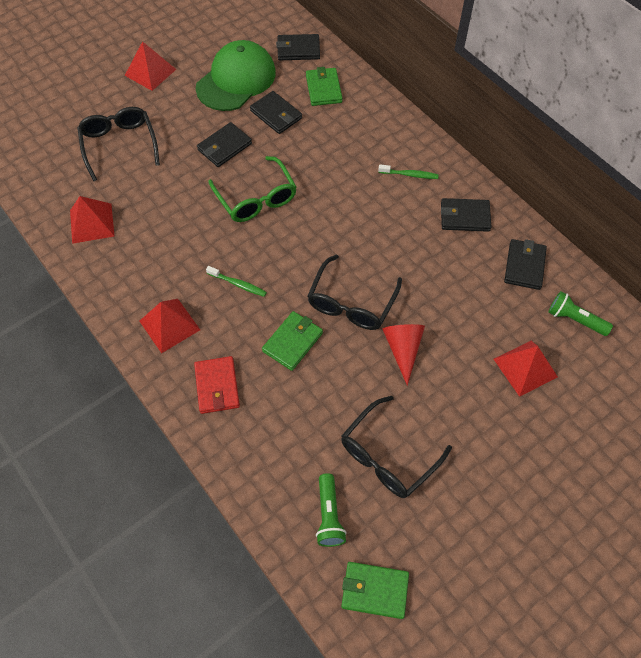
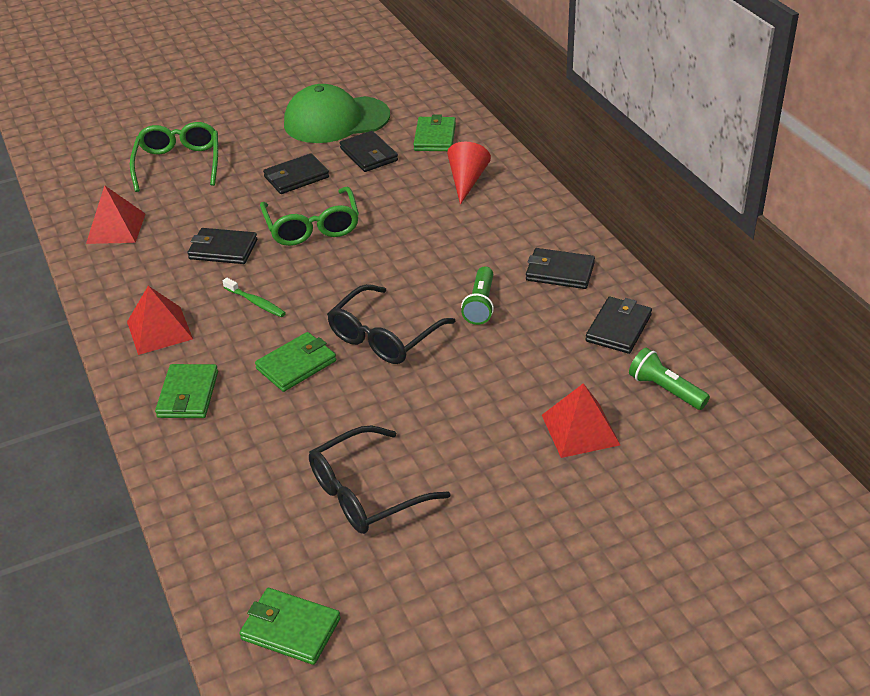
camera: 15 degrees right, 20 degrees down
(119, 145) = (179, 164): black glasses -> green glasses
(150, 72) = (242, 105): red pyramid -> none
(217, 386) = (188, 395): red wallet -> green wallet
(236, 80) = (336, 120): green cap -> green cap turned 150 degrees counterclockwise
(298, 50) = (420, 100): black wallet -> black wallet (223, 249)
(329, 515) = (266, 541): green flashlight -> green flashlight (480, 305)
(403, 349) = (429, 390): red cone -> red cone (466, 181)
(410, 175) = (506, 225): green toothbrush -> none

